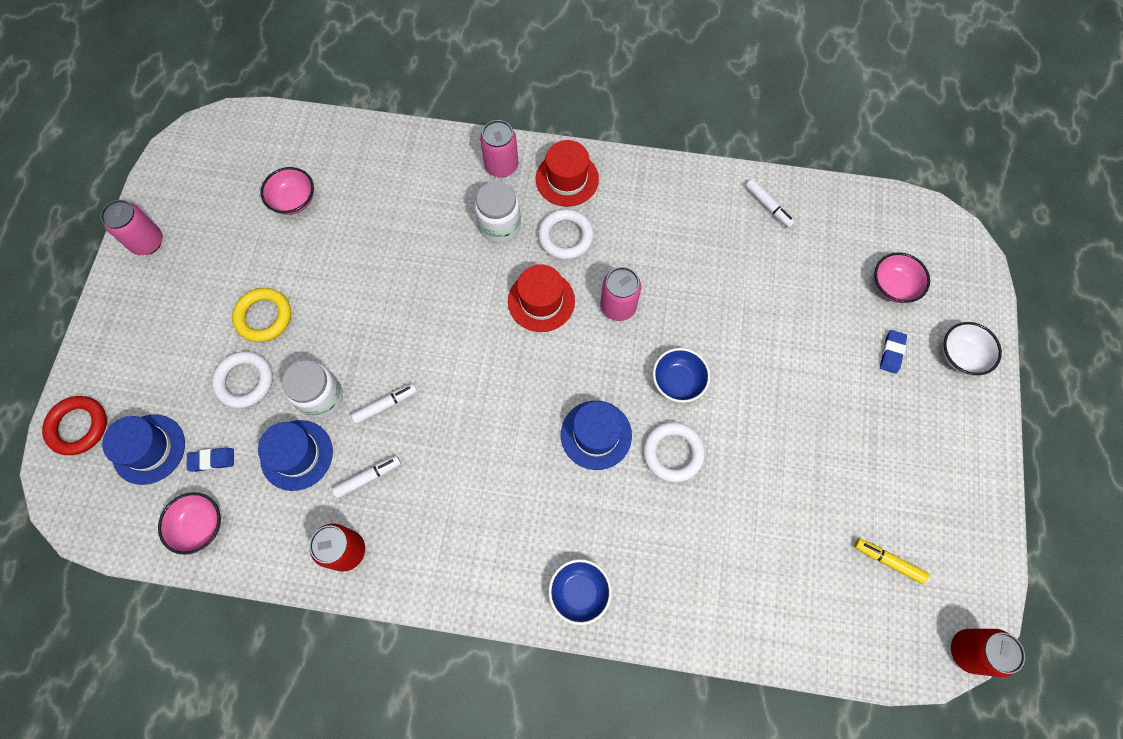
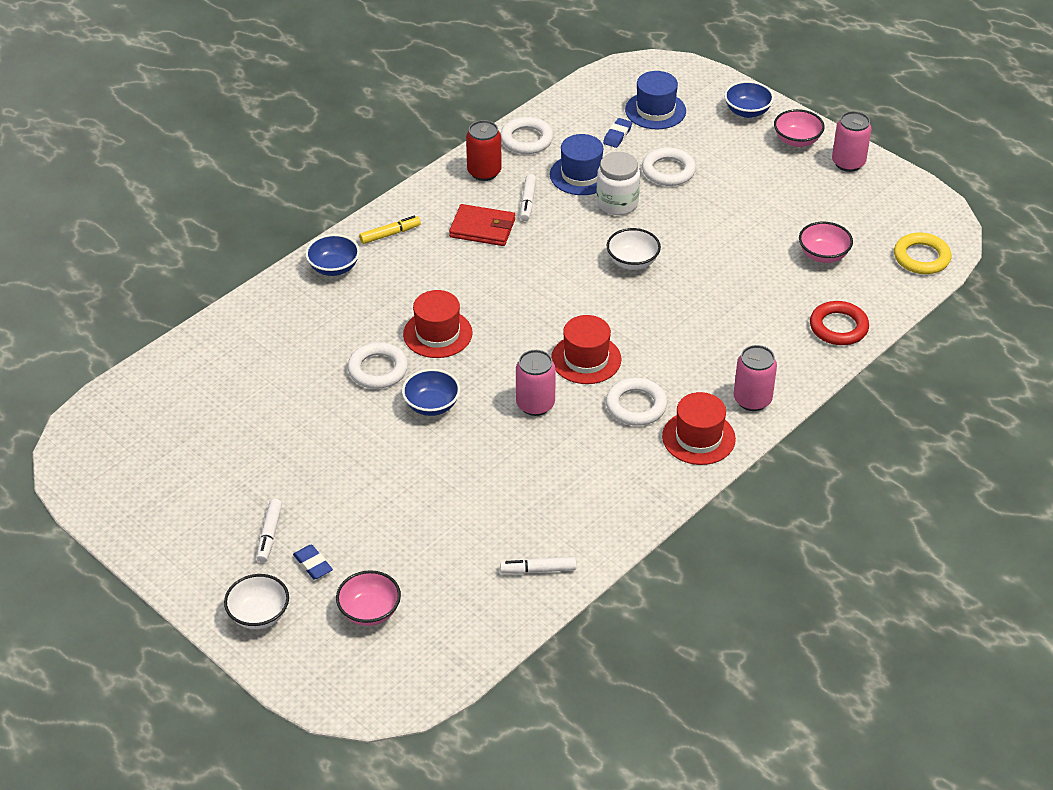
camera: 125 degrees right, 25 degrees down
(78, 427) = (705, 85): red ring -> red ring (838, 327)
(106, 364) = (747, 111): none -> blue bowl
(200, 526) = (572, 115): pink bowl -> pink bowl (797, 140)
(264, 317) = (718, 199): yellow ring -> yellow ring (921, 257)
(268, 544) = (526, 139): none -> white ring
(385, 405) = (577, 232): white marker -> white marker (269, 534)
(396, 336) = (632, 262): none -> white bowl
(433, 493) = (482, 228): none -> red wallet
(500, 225) = (686, 368): white jar -> none
(596, 435) = (437, 334): blue hat -> red hat
(888, 561) = (166, 446): yellow marker -> yellow marker (390, 234)
(968, 651) = (62, 450): red can -> none

